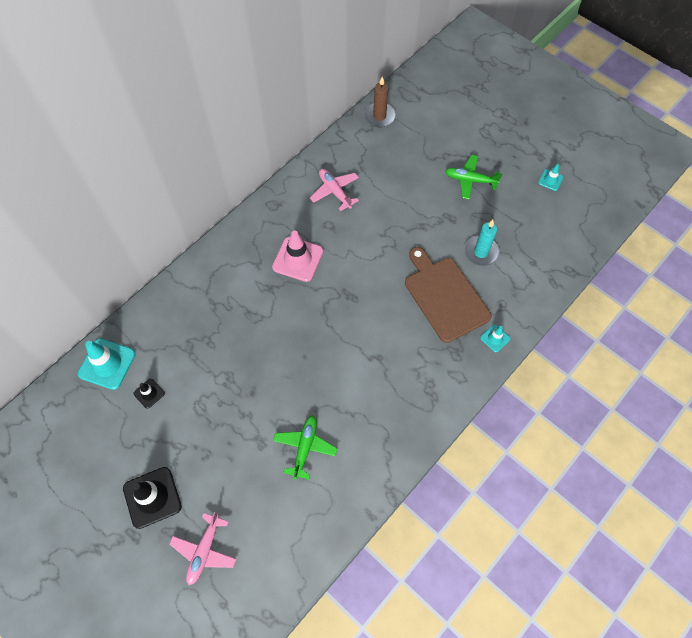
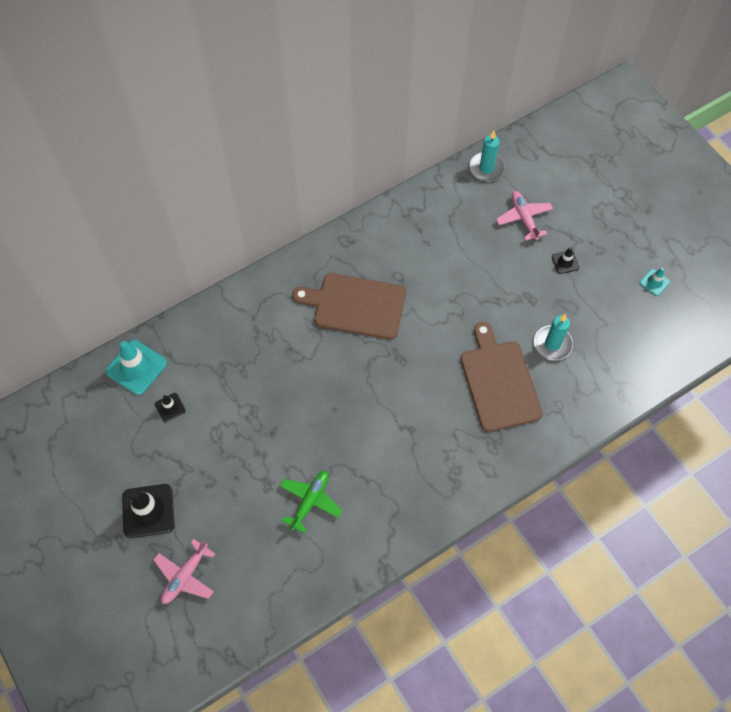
camera: 15 degrees right, 0 degrees up
(298, 259) = (355, 305): pink traffic cone -> brown cutting board
(335, 191) = (414, 241): pink plane -> pink plane (524, 218)
(379, 116) = (486, 168): brown candle -> turquoise candle
(470, 180) = (565, 262): green plane -> black traffic cone
(495, 338) = (539, 440): turquoise traffic cone -> none

